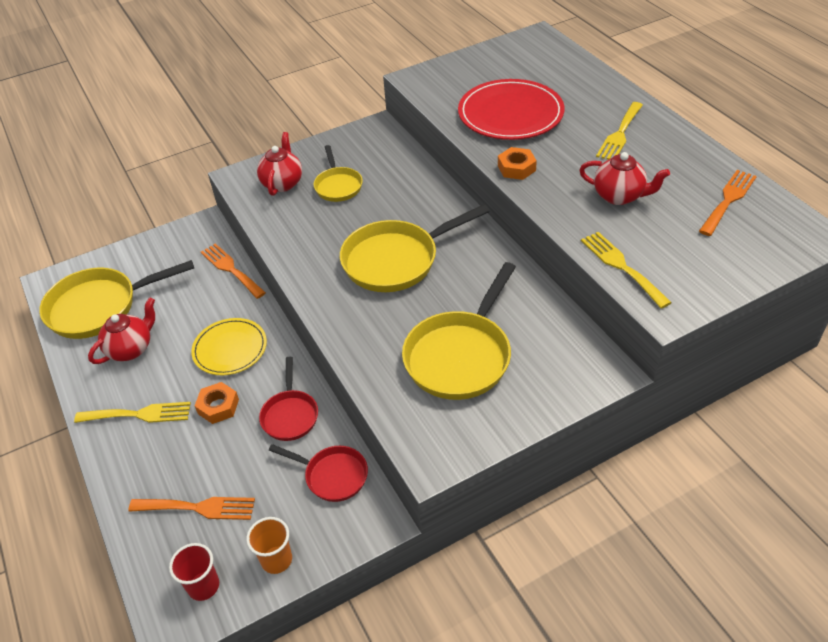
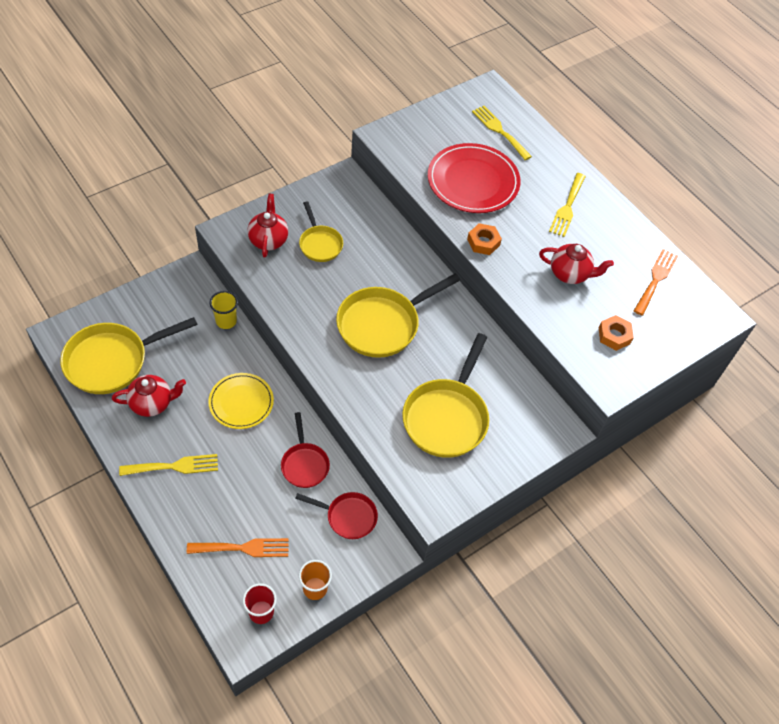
camera: 15 degrees left, 10 degrees up
(131, 349) = (152, 403): red teapot -> red teapot turned 45 degrees clockwise
(218, 406) = (242, 457): orange nut -> orange nut (614, 336)
(231, 269) = (226, 321): orange fork -> yellow cup
(621, 266) = (574, 344): yellow fork -> yellow fork (499, 131)

